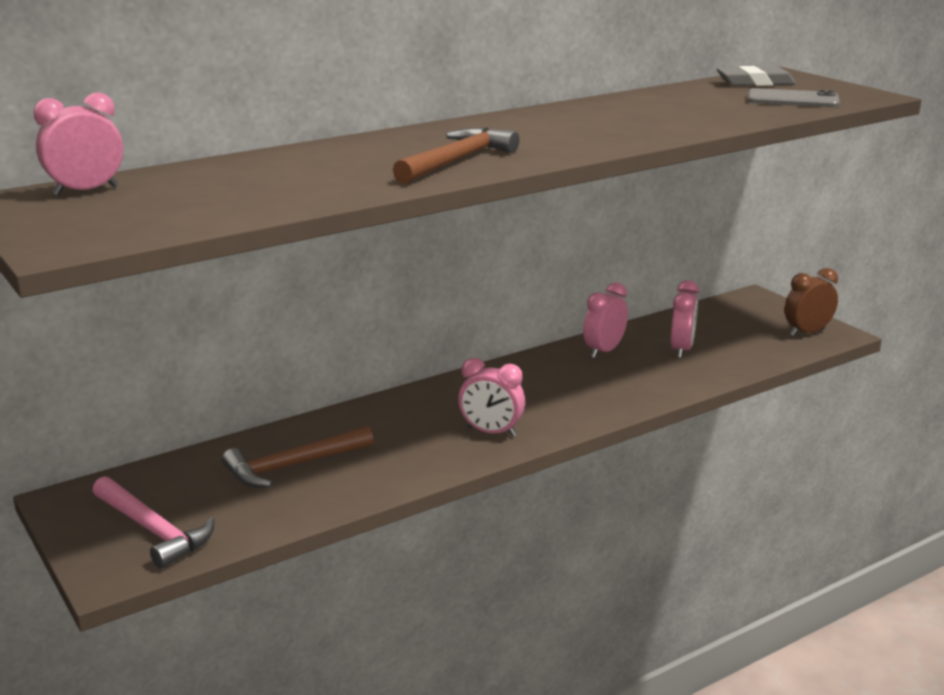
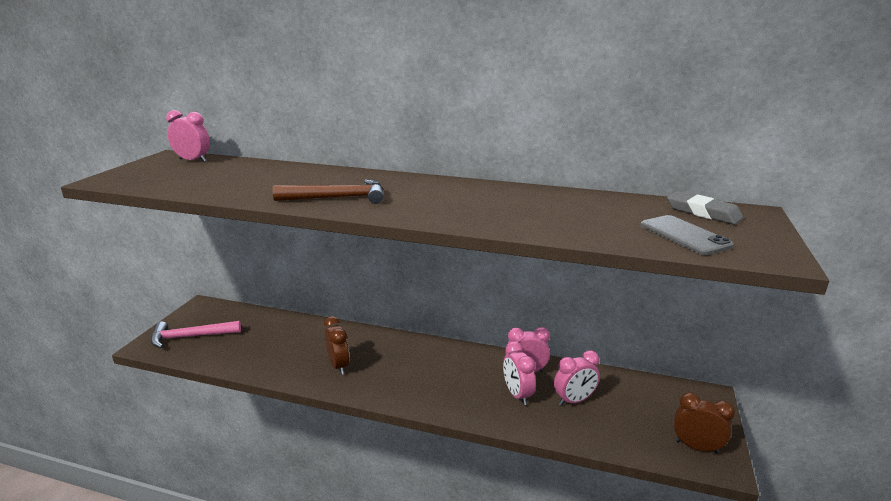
camera: 50 degrees right, 0 degrees up
(153, 530) = (190, 336): pink hammer -> pink hammer turned 75 degrees clockwise
(292, 466) = (278, 340): brown hammer -> none
(426, 443) = (338, 366): none -> brown clock
(491, 432) = (374, 380): pink clock -> pink clock (517, 394)

